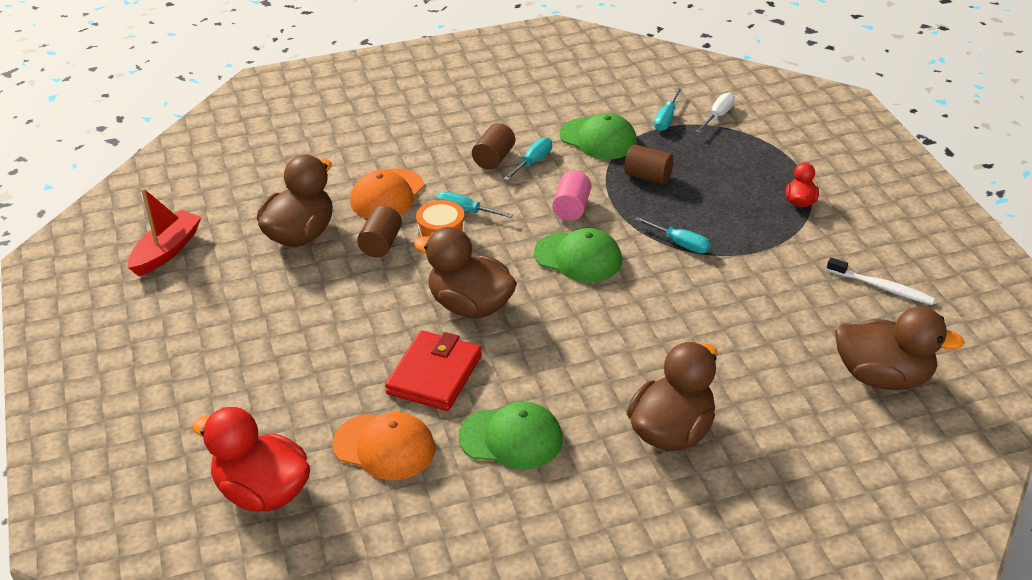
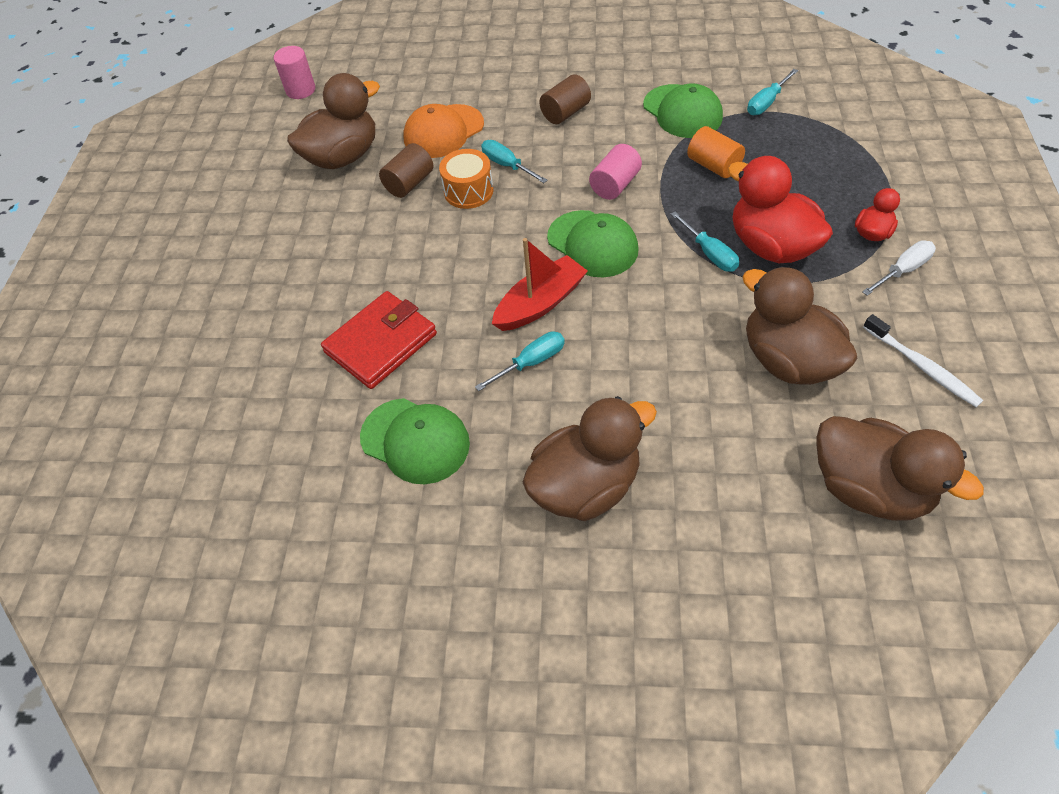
camera: 25 degrees right, 15 degrees up
(166, 251) = (222, 148): red boat -> red boat (540, 303)
(217, 185) = (300, 90): none -> pink cylinder
(262, 492) = (156, 429): red duck -> red duck (771, 246)
(384, 447) = (291, 412): orange cap -> none
(470, 306) = (456, 273): brown duck -> brown duck (788, 360)
(533, 162) = (602, 125): turquoise screwdriver -> turquoise screwdriver (531, 362)
(648, 177) = (713, 166): brown cylinder -> orange cylinder
(717, 116) = (825, 110): white screwdriver -> white screwdriver (902, 270)

